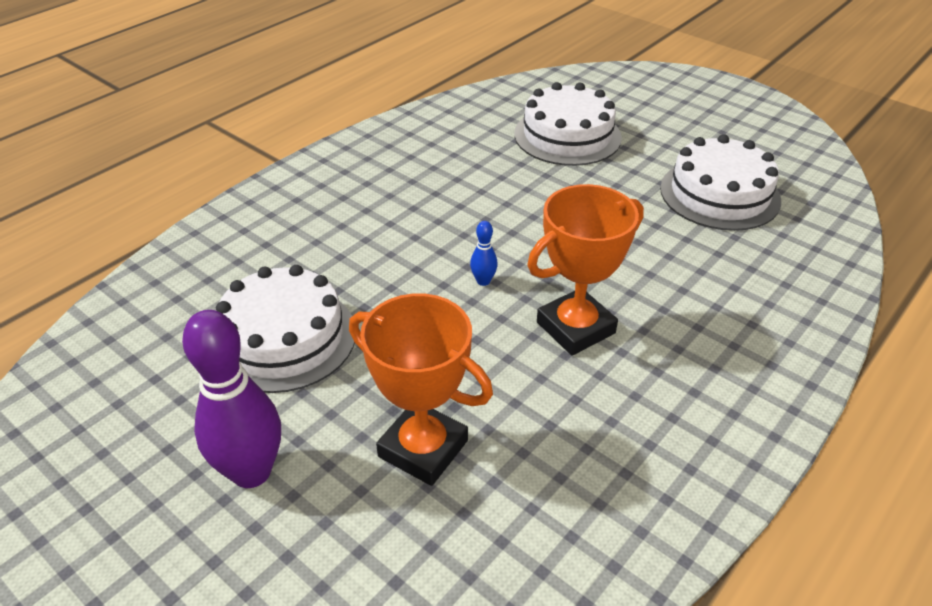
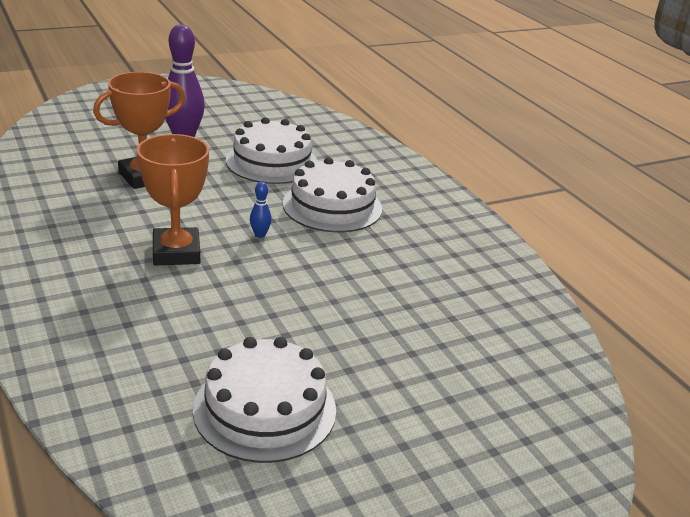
camera: 110 degrees right, 10 degrees down
(567, 136) = (443, 353): white cake -> white cake (332, 206)

